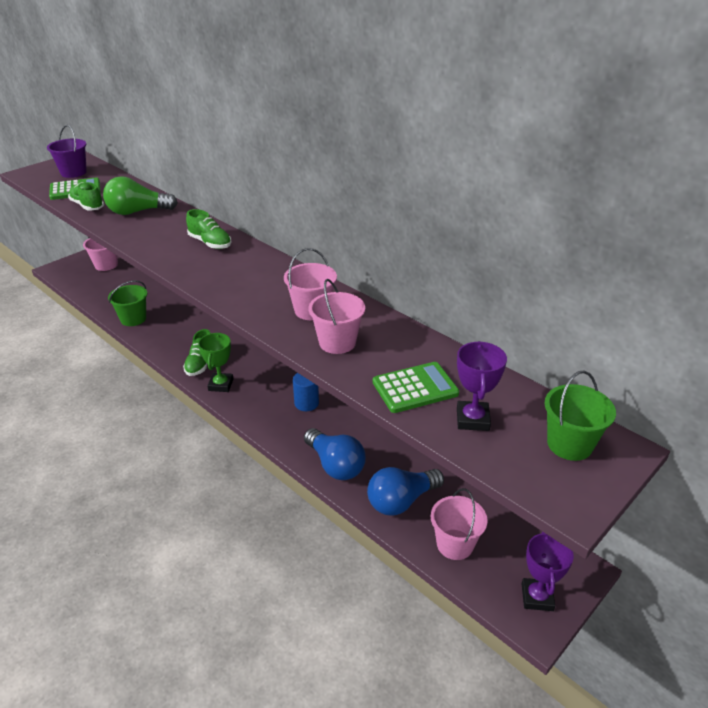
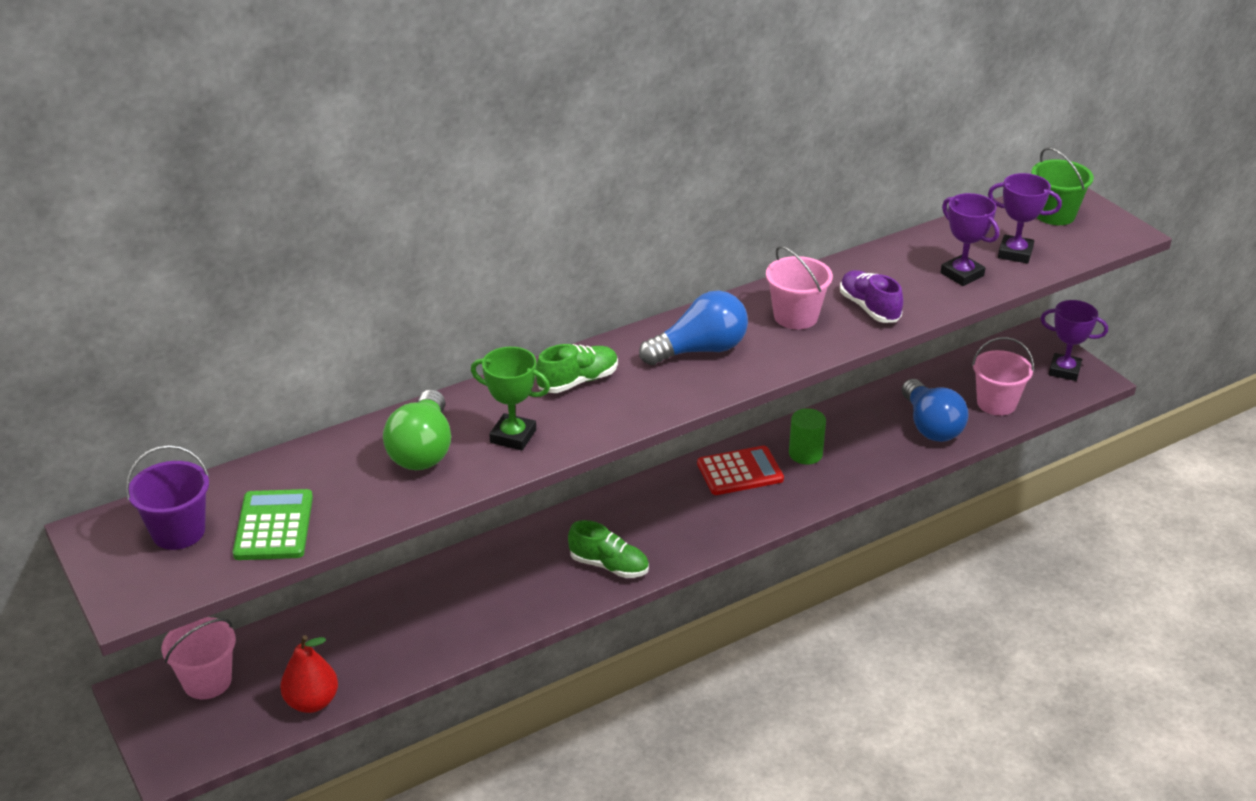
camera: 75 degrees left, 0 degrees up
(87, 206) = (362, 508): green shoe -> none
(91, 293) = (312, 702): none -> red pear
(133, 319) = (439, 641): green bucket -> none
(221, 385) = (671, 548): green trophy -> green trophy (513, 436)
(306, 403) = (740, 472): blue cylinder -> red calculator
(335, 465) = (863, 464): blue light bulb -> blue light bulb (700, 350)
(337, 342) = (869, 308): pink bucket -> purple shoe
(337, 432) = (805, 454): none -> green cylinder
(415, 388) = (962, 274): green calculator -> purple trophy

